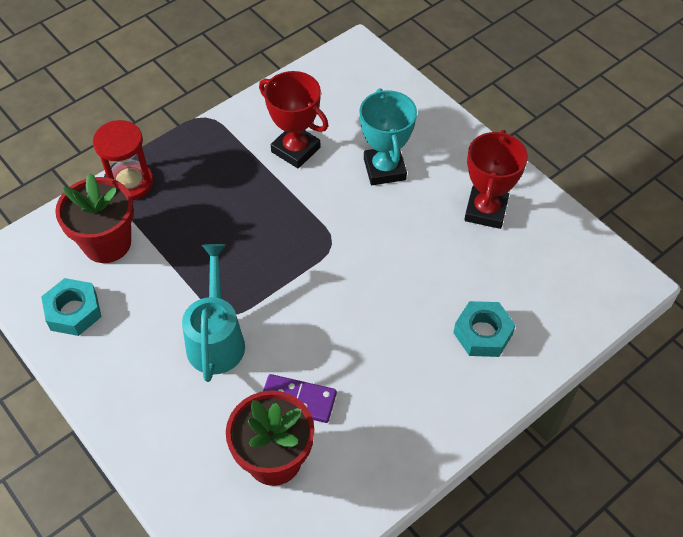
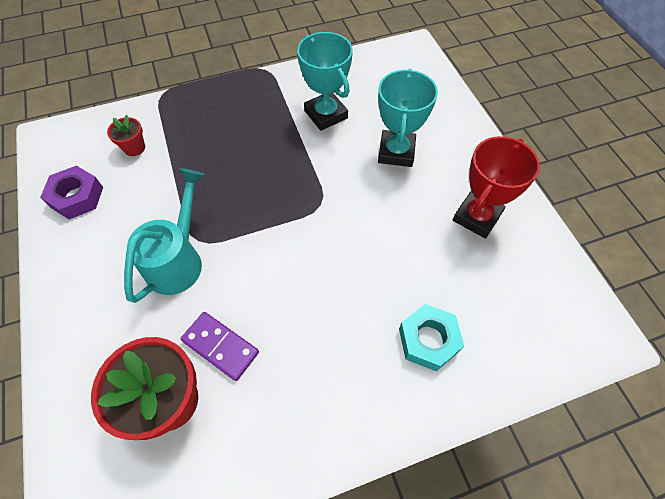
camera: 20 degrees right, 5 degrees up
(73, 311) = (77, 197): turquoise nut -> purple nut
(107, 243) = (134, 148): red flower pot -> red flower pot, size x0.49
(130, 183) = (179, 105): red hourglass -> none
(295, 150) = (325, 114): red trophy -> turquoise trophy

